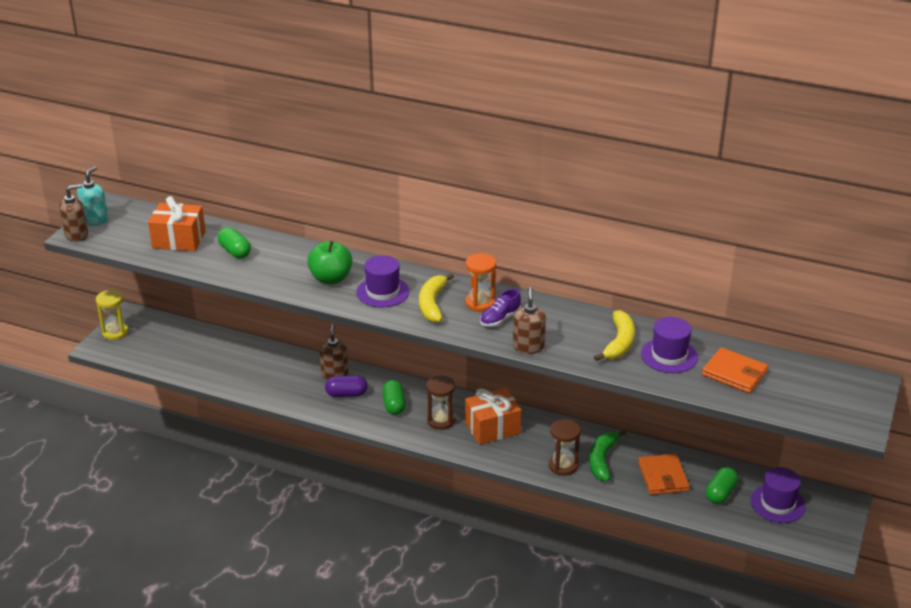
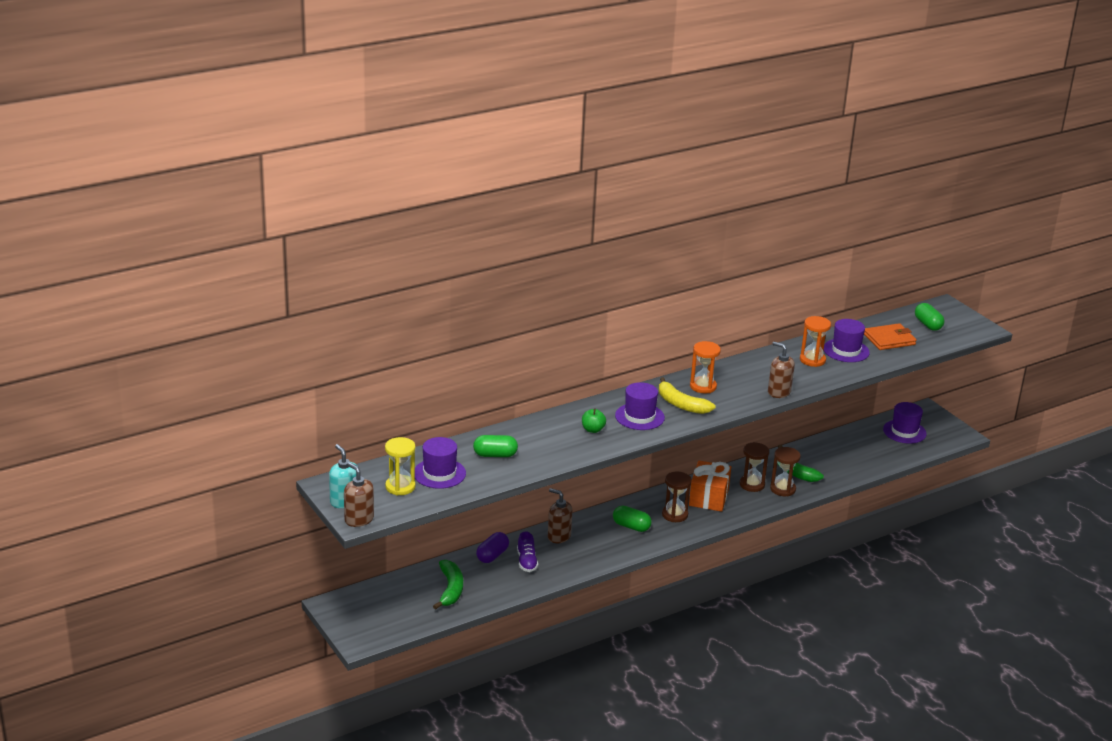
camera: 55 degrees left, 5 degrees down
(77, 235) = (359, 519): brown soap dispenser -> brown soap dispenser turned 45 degrees counterclockwise
(115, 332) = (349, 623): yellow hourglass -> yellow hourglass (400, 487)
(179, 240) = (439, 473): orange gift -> purple hat
(204, 356) = (450, 589): none -> green banana
(331, 278) = (593, 430): green apple -> green apple, size x0.58
(346, 394) = (591, 541): purple capsule -> purple capsule (492, 555)
(500, 319) = (732, 388): purple shoe -> purple shoe (526, 561)
(546, 444) = (752, 484): none -> brown hourglass
(619, 343) = (812, 360): yellow banana -> orange hourglass
(663, 477) = (836, 458): orange wallet -> none
(720, 493) = (874, 446): green capsule -> green capsule (928, 324)

